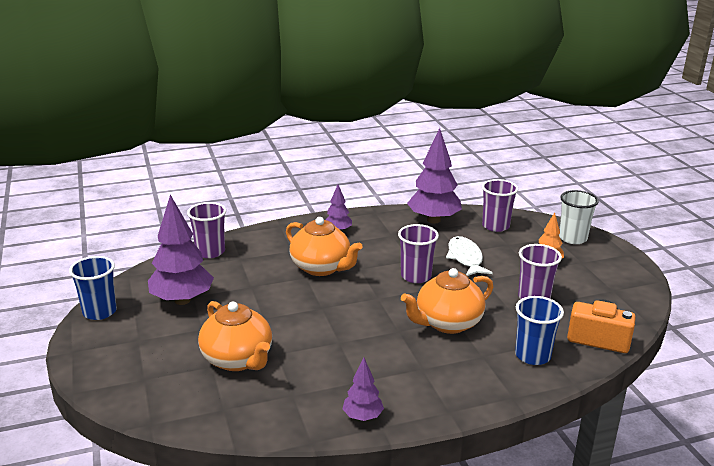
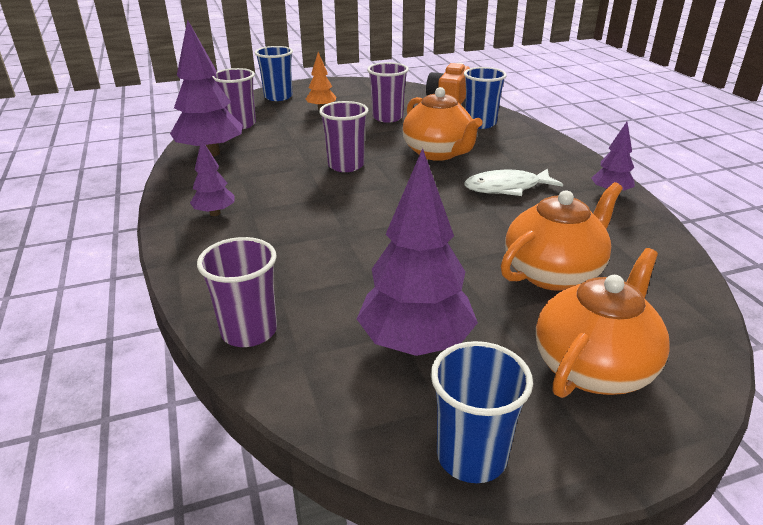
camera: 90 degrees left, 5 degrees up
(321, 267) = (319, 222): orange teapot -> orange teapot (593, 367)
(465, 258) = (309, 141): white fish -> white fish (506, 188)
(573, 238) = (278, 97): white cup -> blue cup

